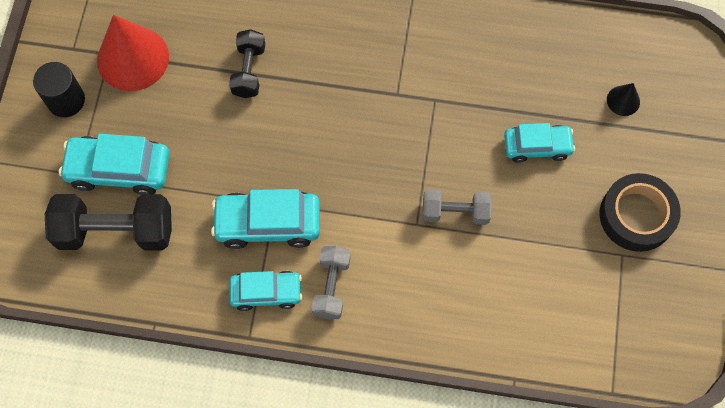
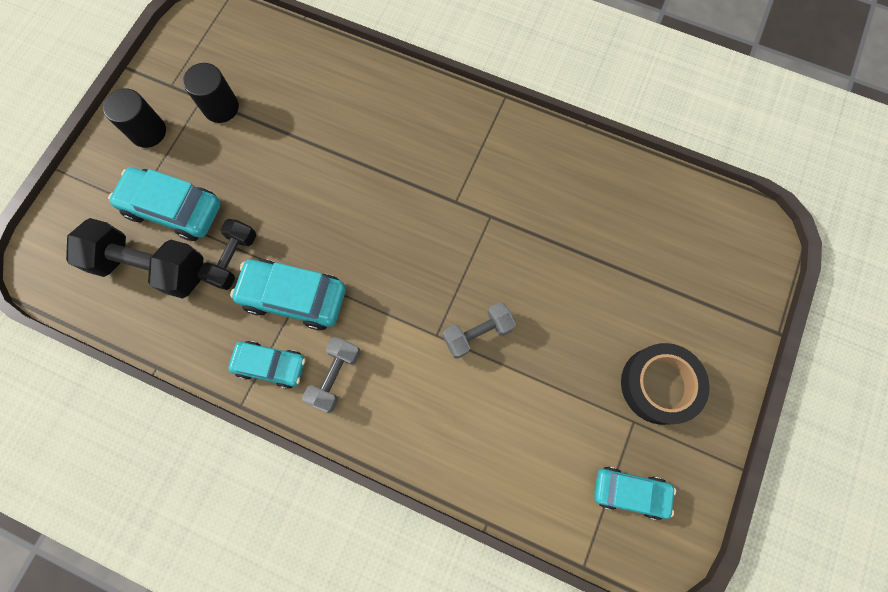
camera: 15 degrees right, 5 degrees up
(133, 58) = (221, 107): red cone -> black cylinder
(249, 71) = (323, 145): black dumbbell -> black dumbbell (233, 259)
(455, 212) = (478, 333): grey dumbbell -> grey dumbbell turned 45 degrees counterclockwise
(537, 146) = (578, 288): turquoise car -> turquoise car (629, 492)
(623, 100) = (677, 263): black cone -> none

